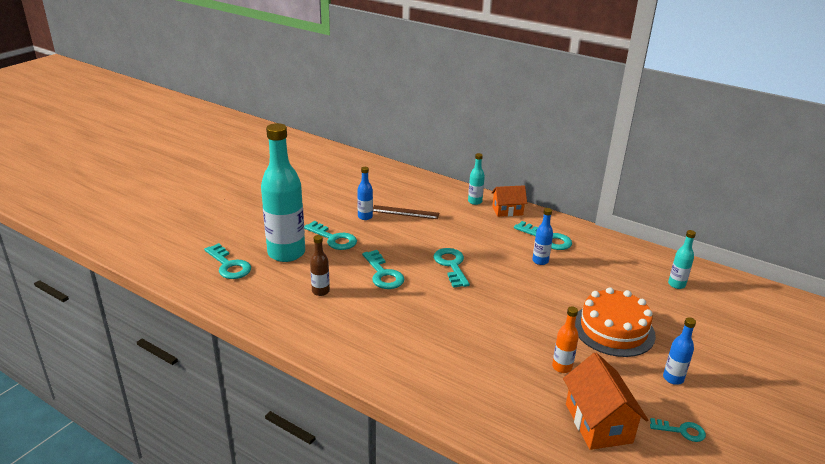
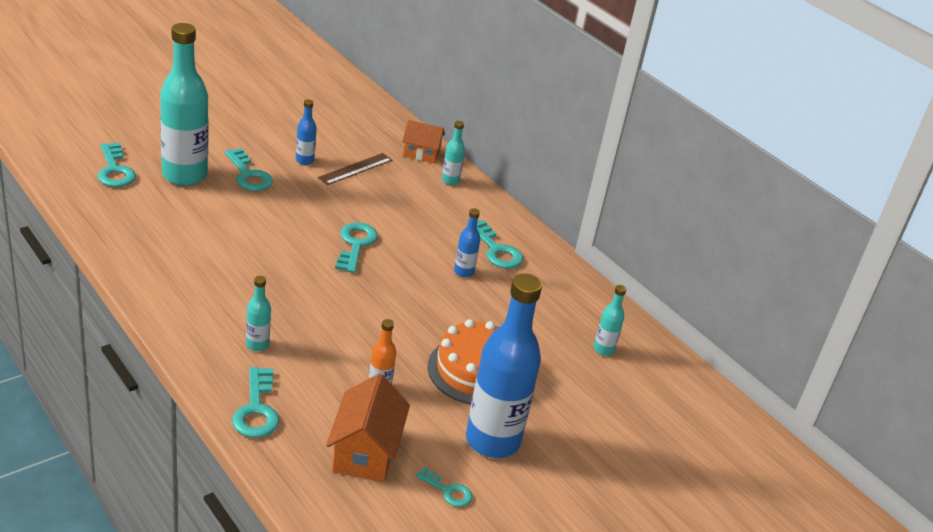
camera: 15 degrees right, 5 degrees up
(320, 291) = (189, 227): brown bottle -> none
(383, 274) = (271, 230): turquoise key -> turquoise key (256, 409)
(405, 212) = (355, 169): brown ruler -> brown ruler turned 75 degrees counterclockwise
(446, 366) = (257, 345): none -> turquoise bottle
(507, 211) = (480, 203): orange house -> orange house (421, 153)
(673, 378) = (492, 440): blue bottle -> blue bottle, size x2.29

